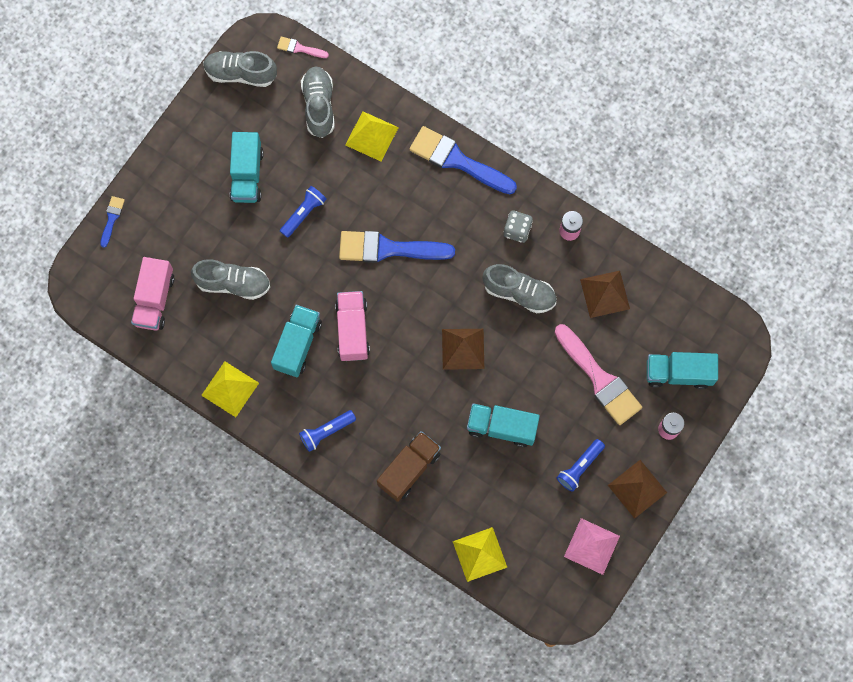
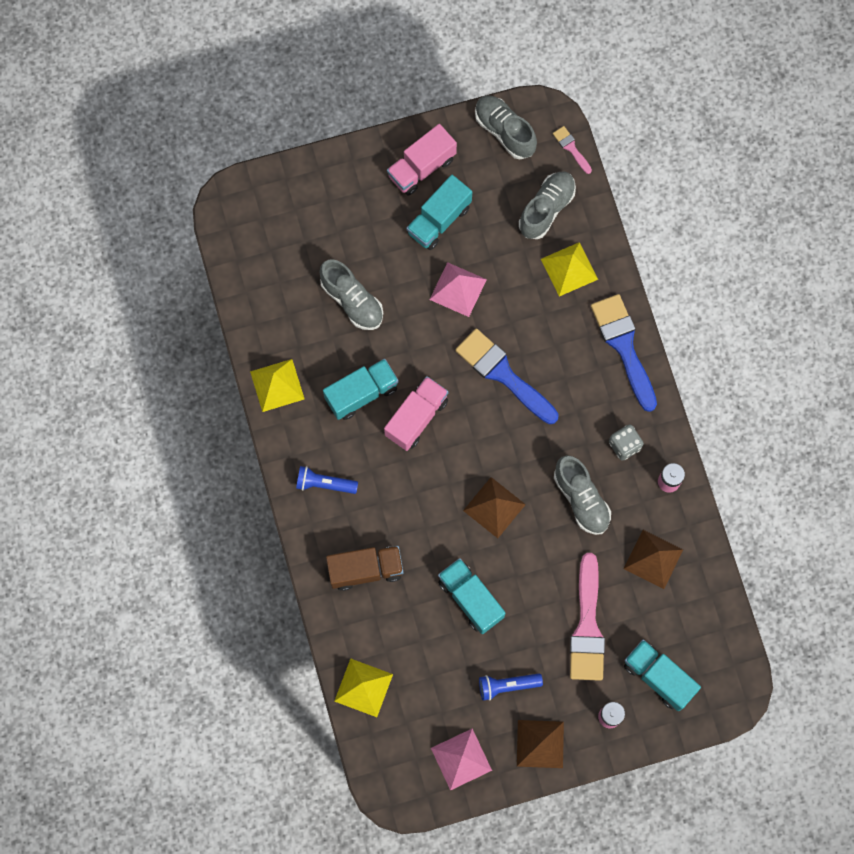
camera: 40 degrees right, 0 degrees up
(112, 218) = (300, 169): blue brush -> none
(154, 300) = (278, 263): pink truck -> pink truck (421, 167)
(304, 213) = (458, 289): blue flashlight -> pink pyramid

